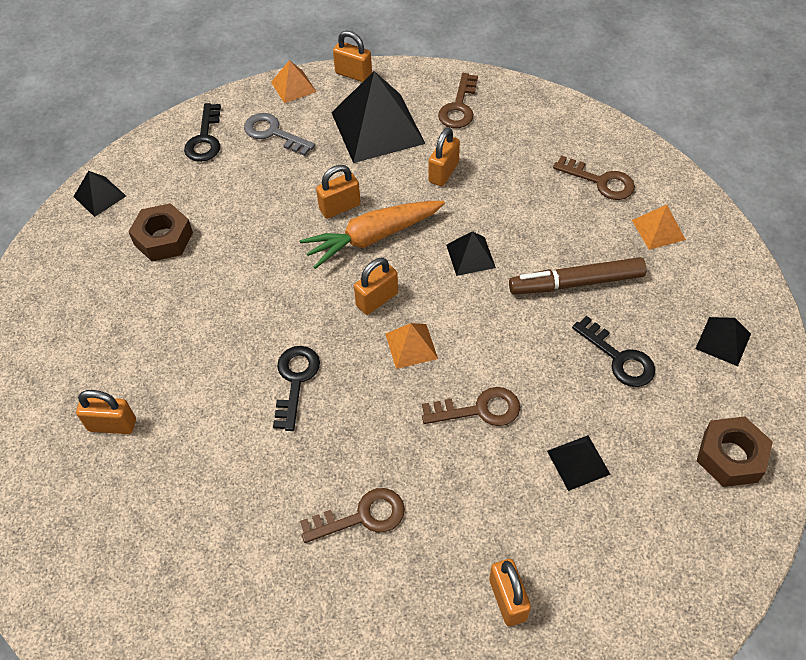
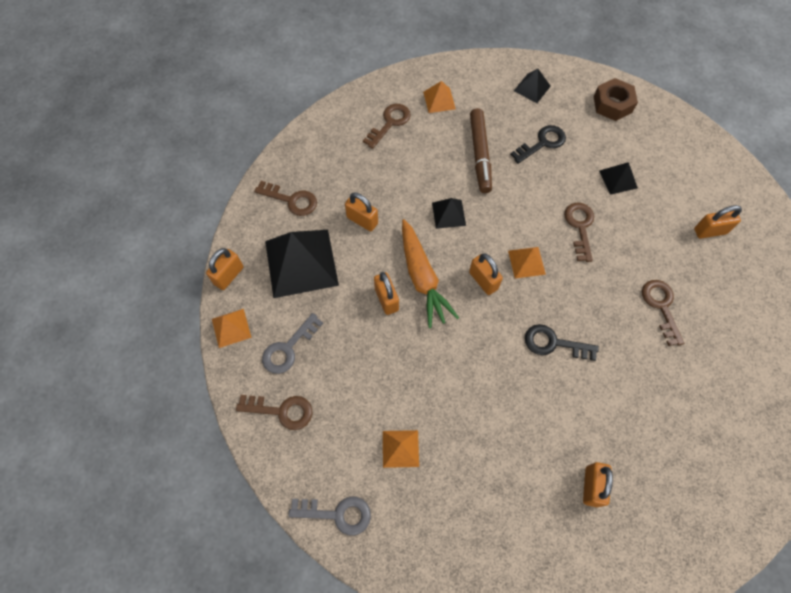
camera: 85 degrees left, 10 degrees up
(99, 196) = (337, 514): black pyramid -> grey key
(163, 238) = (400, 448): brown nut -> orange pyramid
(205, 139) = (282, 411): black key -> brown key

